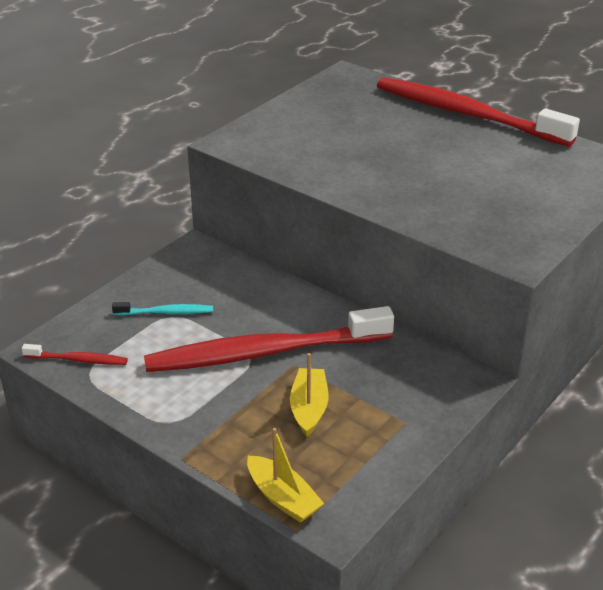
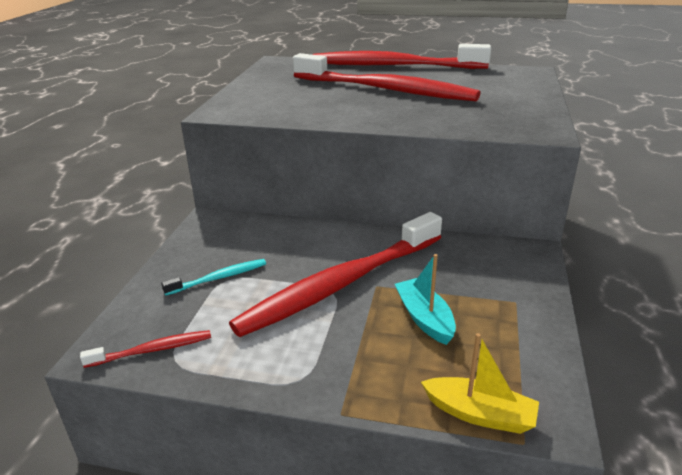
camera: 25 degrees left, 5 degrees down
(309, 408) = (424, 318): yellow boat -> turquoise boat
(419, 152) = (385, 90): none -> red toothbrush

